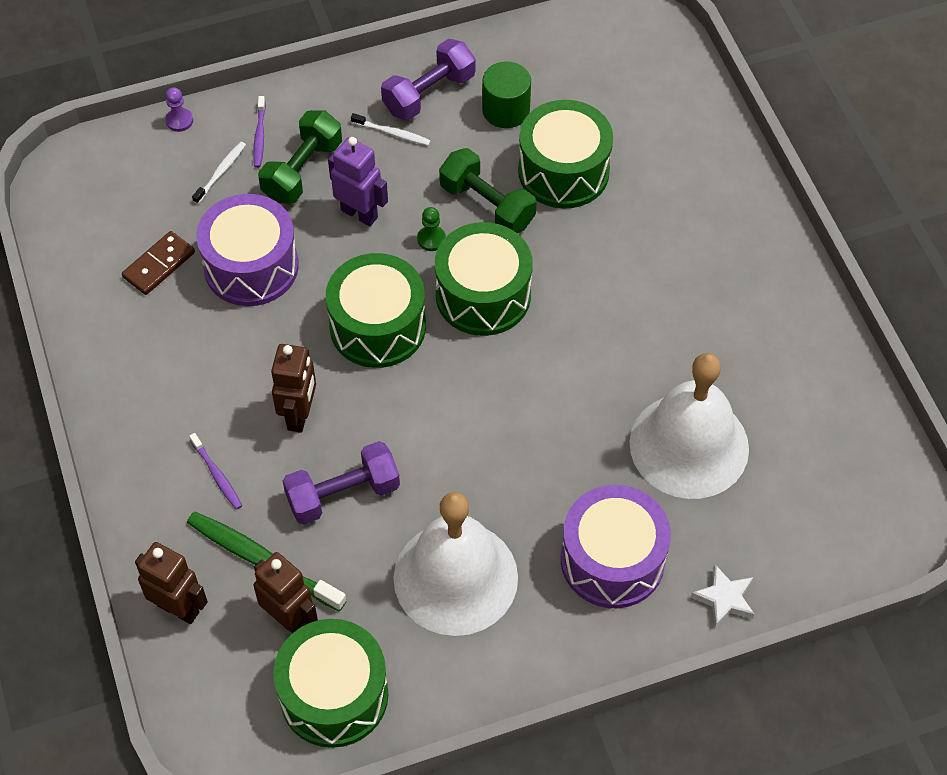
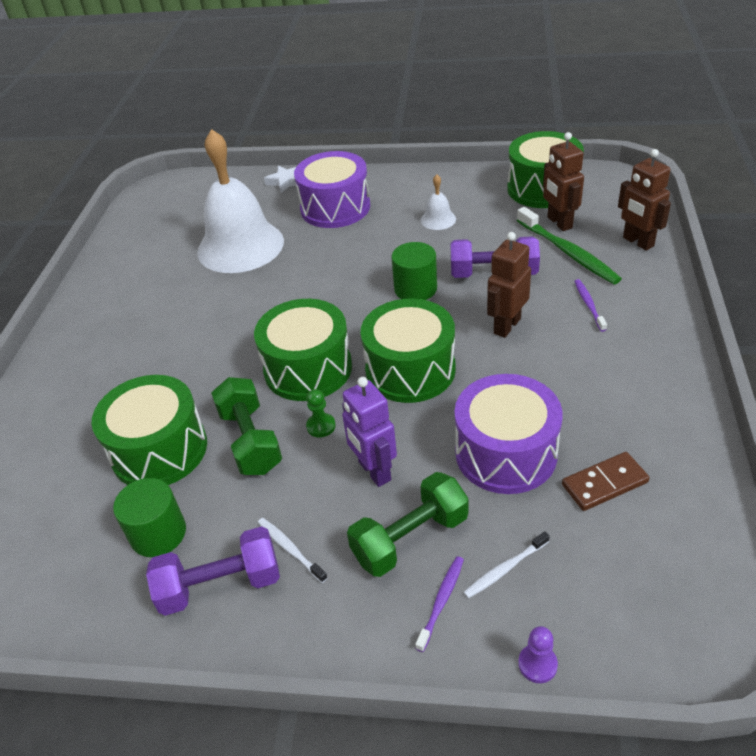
camera: 150 degrees left, 15 degrees down
(425, 440) = (415, 289): none -> green cylinder
(455, 577) = (438, 219): white bell -> white bell, size x0.41

